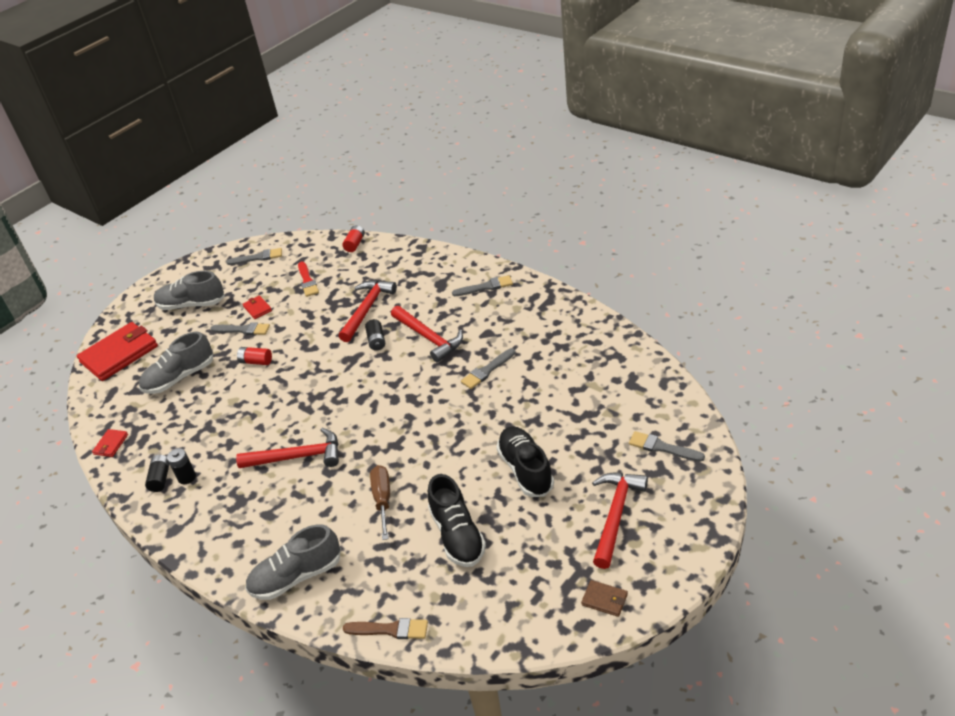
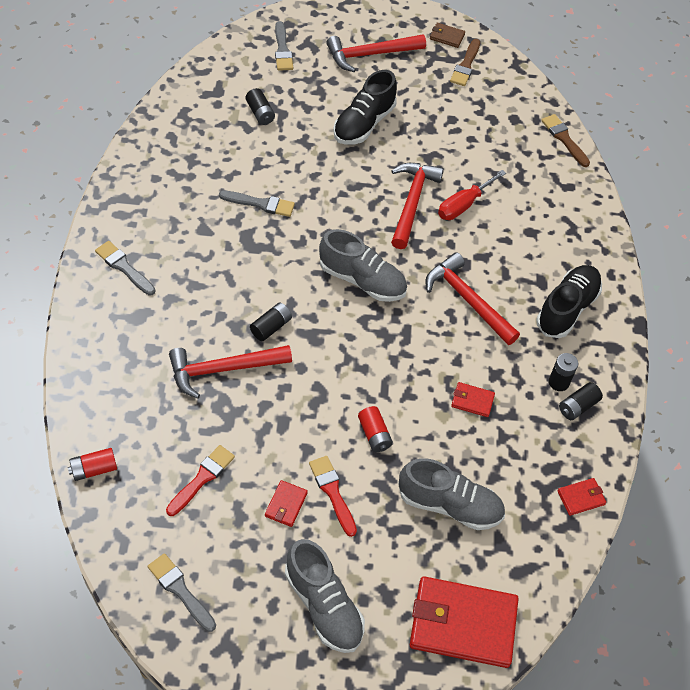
camera: 135 degrees left, 15 degrees up
(225, 420) = (472, 401): none -> red wallet
(243, 330) = (332, 492): grey brush -> red brush
(296, 576) = (575, 222): grey shoe -> grey shoe (362, 280)
(383, 500) = (463, 205): brown screwdriver -> red screwdriver
(428, 338) = (239, 279): red hammer -> red hammer (412, 202)
(457, 535) = (458, 138): black shoe -> black shoe (567, 309)
(549, 594) = (465, 65): none -> brown brush
(586, 403) = (260, 113): none -> black battery
(604, 600) = (447, 37): brown wallet -> brown wallet turned 60 degrees counterclockwise

